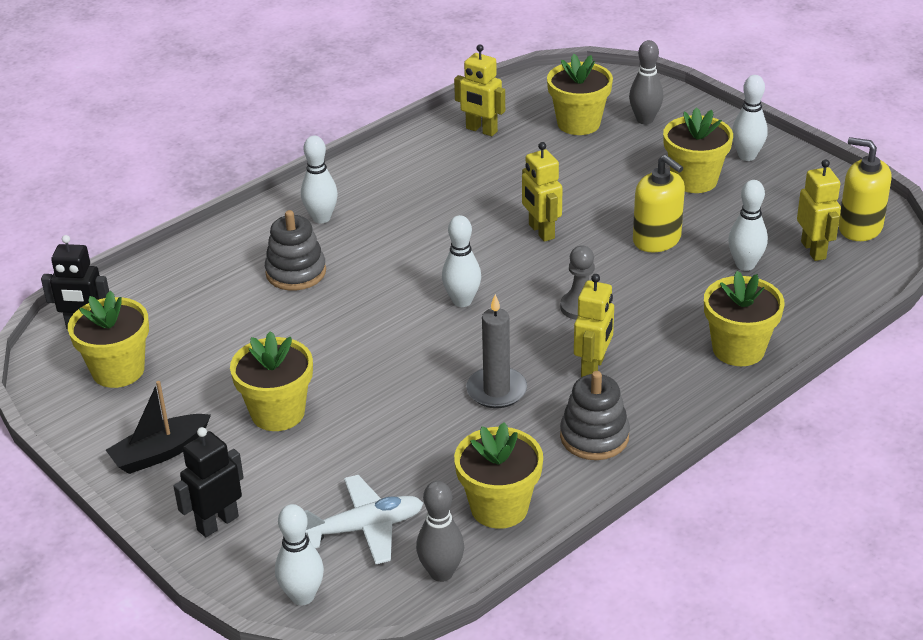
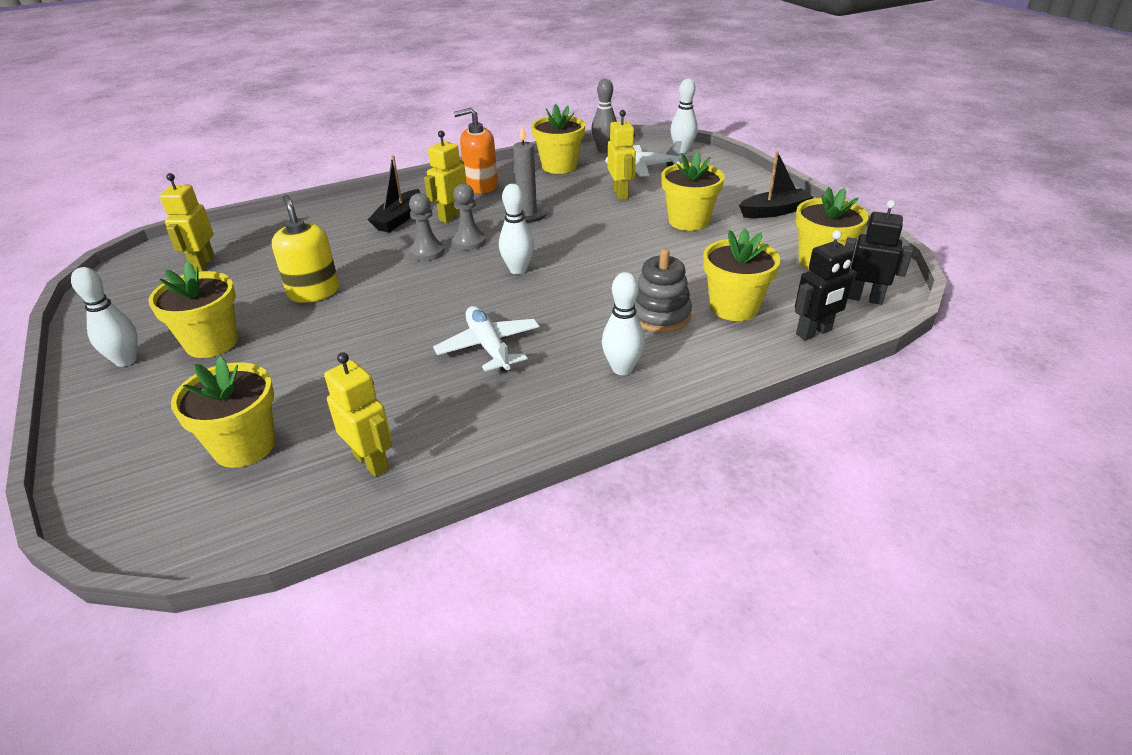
camera: 165 degrees left, 0 degrees up
(217, 523) = (731, 178): black robot -> black robot (814, 332)
(445, 217) = (488, 347): none -> white plane
(541, 231) = (407, 316): yellow robot -> yellow robot (620, 194)
(542, 330) = (469, 242): none -> grey pawn
(594, 437) = (481, 186): grey stacking toy -> orange soap dispenser
(645, 120) = (163, 434): grey bowling pin -> none
(658, 352) = (398, 219): none -> black boat
(738, 349) = (344, 213): yellow flower pot -> yellow flower pot (734, 307)
(745, 265) = (269, 262): white bowling pin -> none
(860, 228) = (141, 275): yellow soap dispenser -> none

